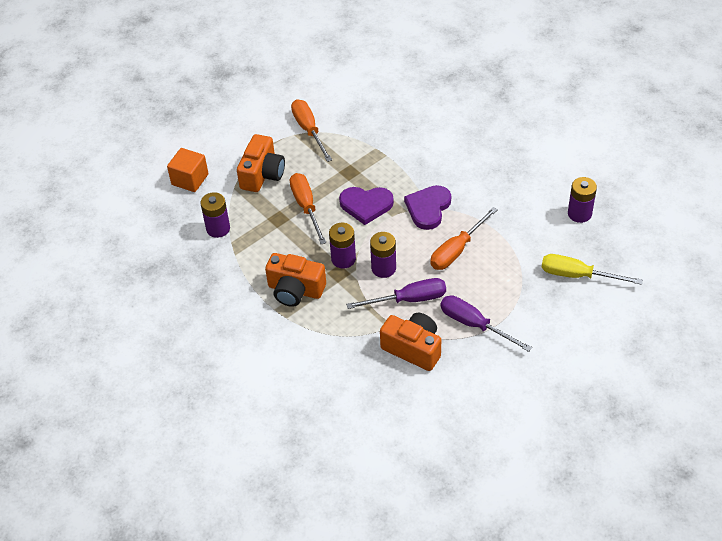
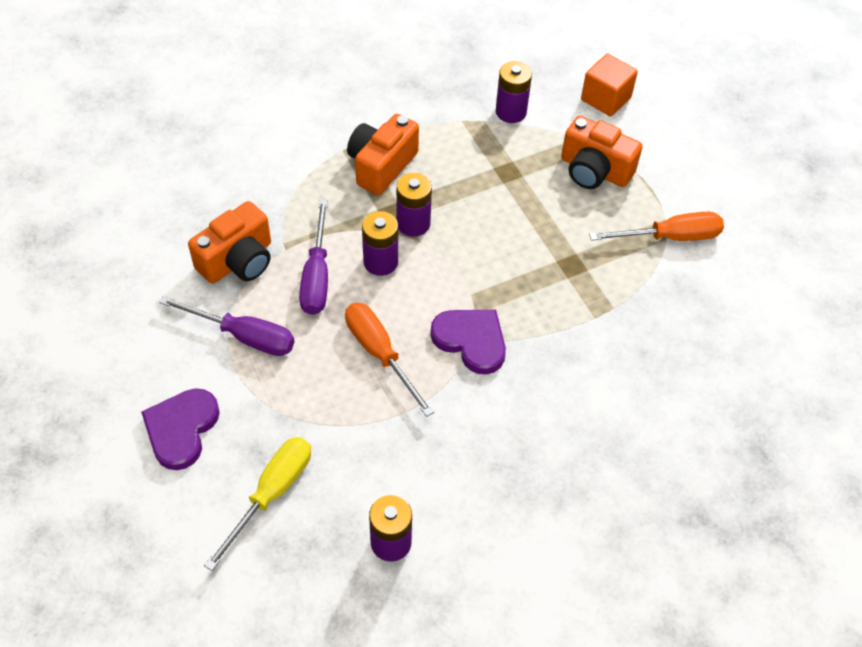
camera: 100 degrees right, 5 degrees up
(306, 207) = (519, 204): orange screwdriver -> none
(366, 205) = (501, 269): purple heart -> purple heart (181, 429)
(474, 324) = (244, 336): purple screwdriver -> purple screwdriver turned 60 degrees clockwise

